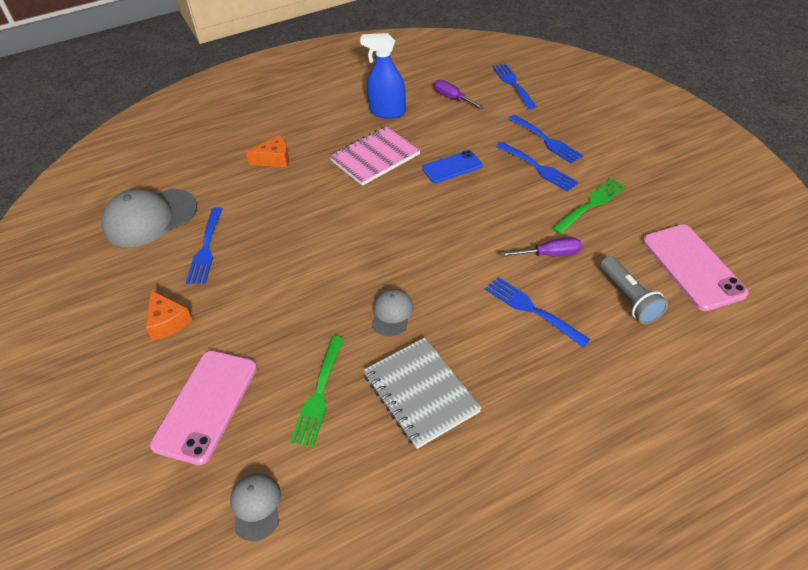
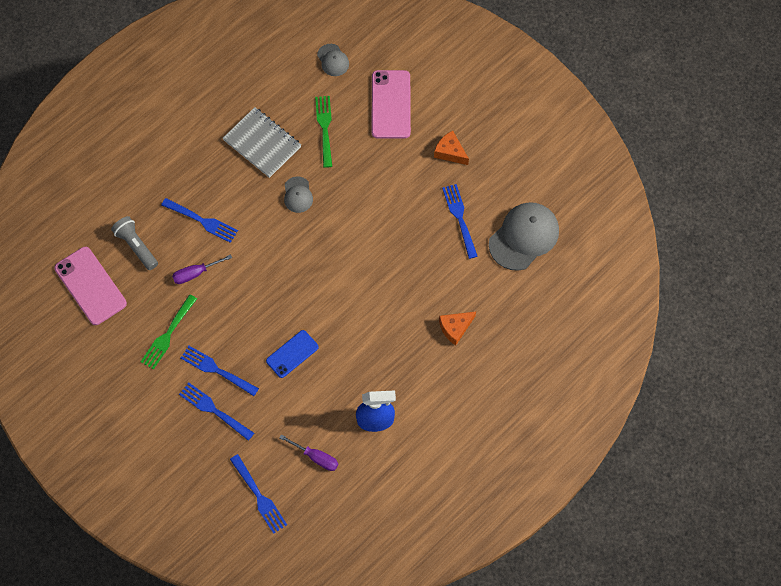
camera: 160 degrees right, 20 degrees up
(375, 158) = (364, 351): pink notebook -> none

